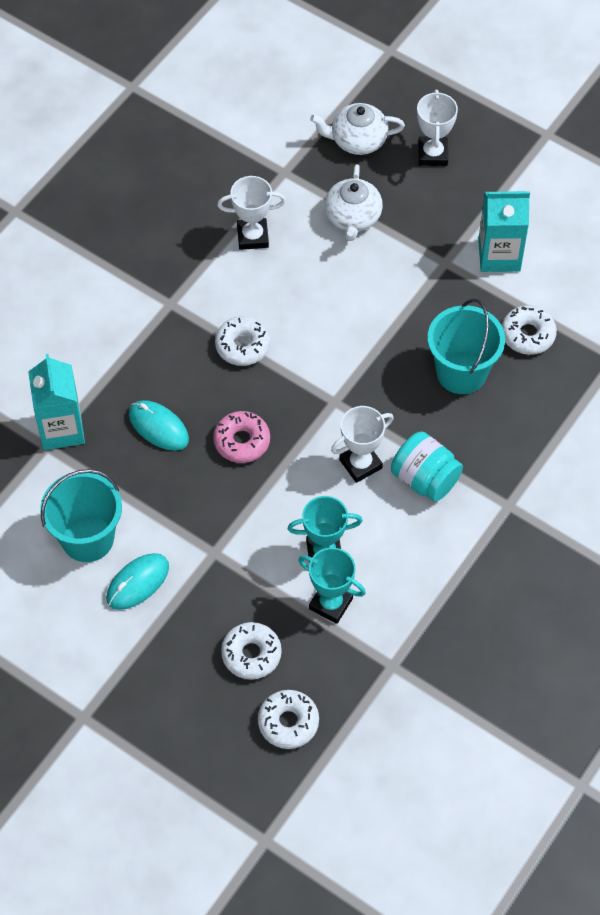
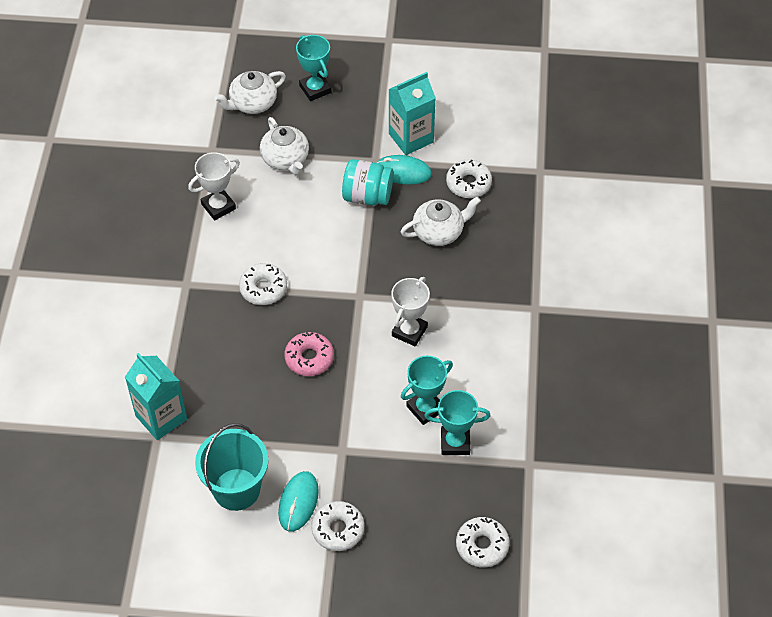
camera: 30 degrees left, 5 degrees down
(158, 427) = (237, 379): turquoise mouse -> turquoise mouse (402, 172)
(251, 654) = (421, 510): white donut -> white donut (338, 529)
(425, 479) = (463, 319): turquoise jar -> turquoise jar (367, 196)
(432, 154) = (315, 89): white trophy -> turquoise trophy
(461, 372) = (439, 232): turquoise bucket -> white teapot

